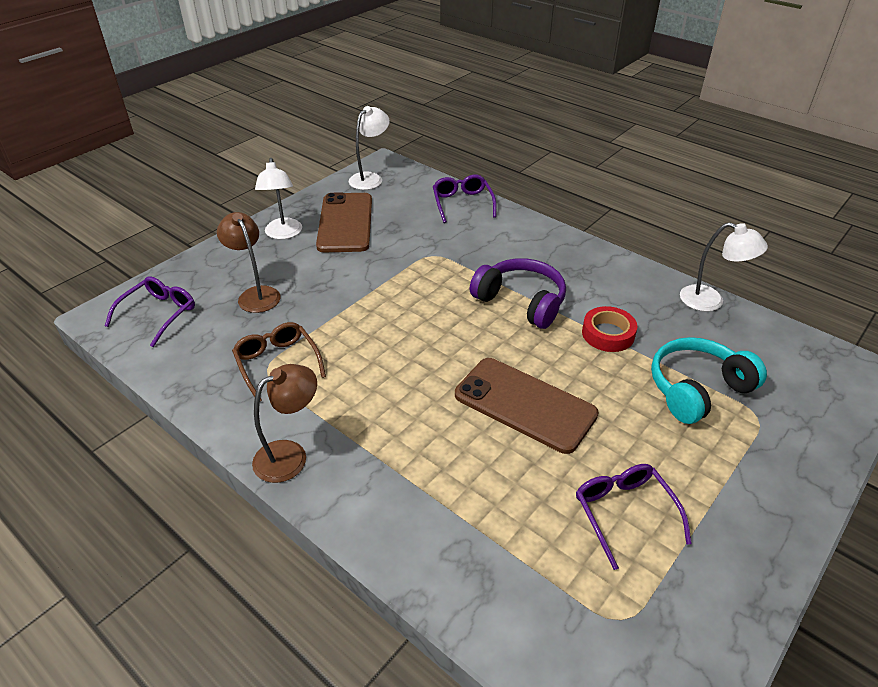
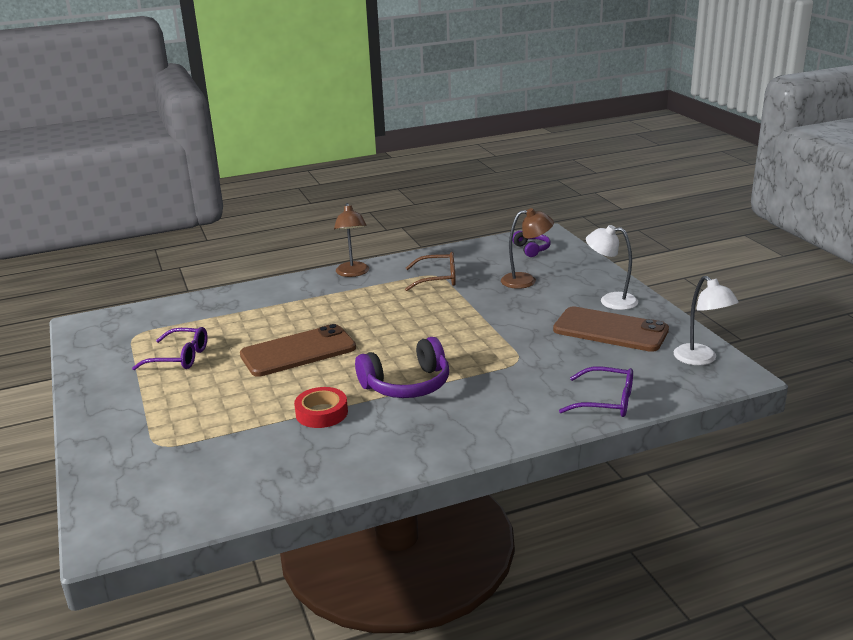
camera: 120 degrees right, 15 degrees down
(159, 314) = (531, 249): purple glasses -> purple headphones
(697, 389) = (217, 430): turquoise headphones -> none
(710, 301) = (294, 494): white lamp -> none

